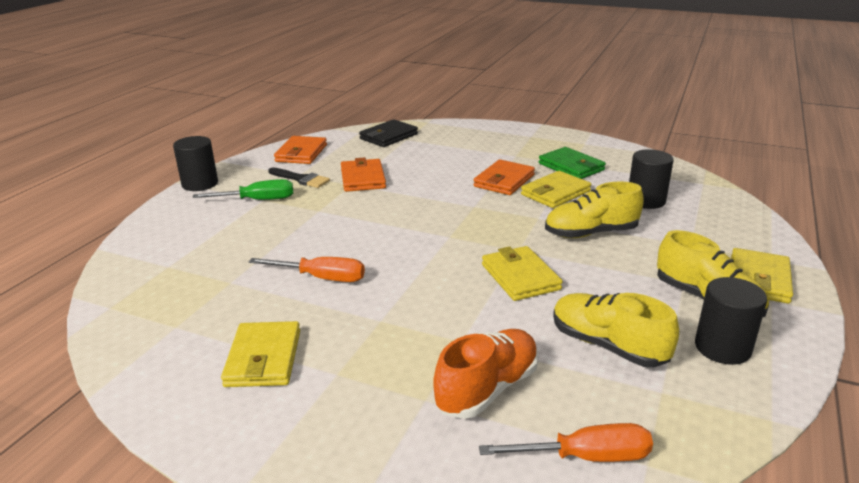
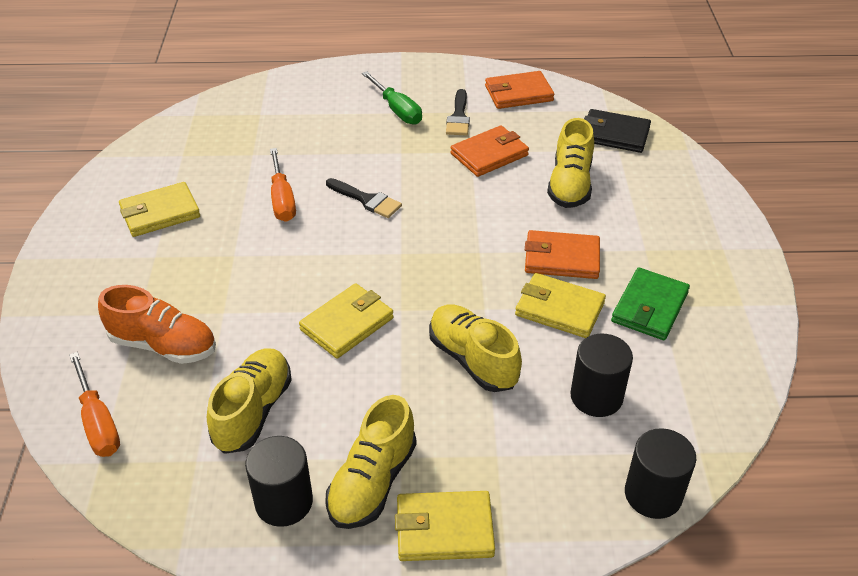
camera: 65 degrees right, 15 degrees up
(200, 184) = (406, 65): black cylinder -> black cylinder (653, 494)
(366, 237) = (366, 200): none -> black brush
(428, 161) = (570, 184): none -> yellow shoe

